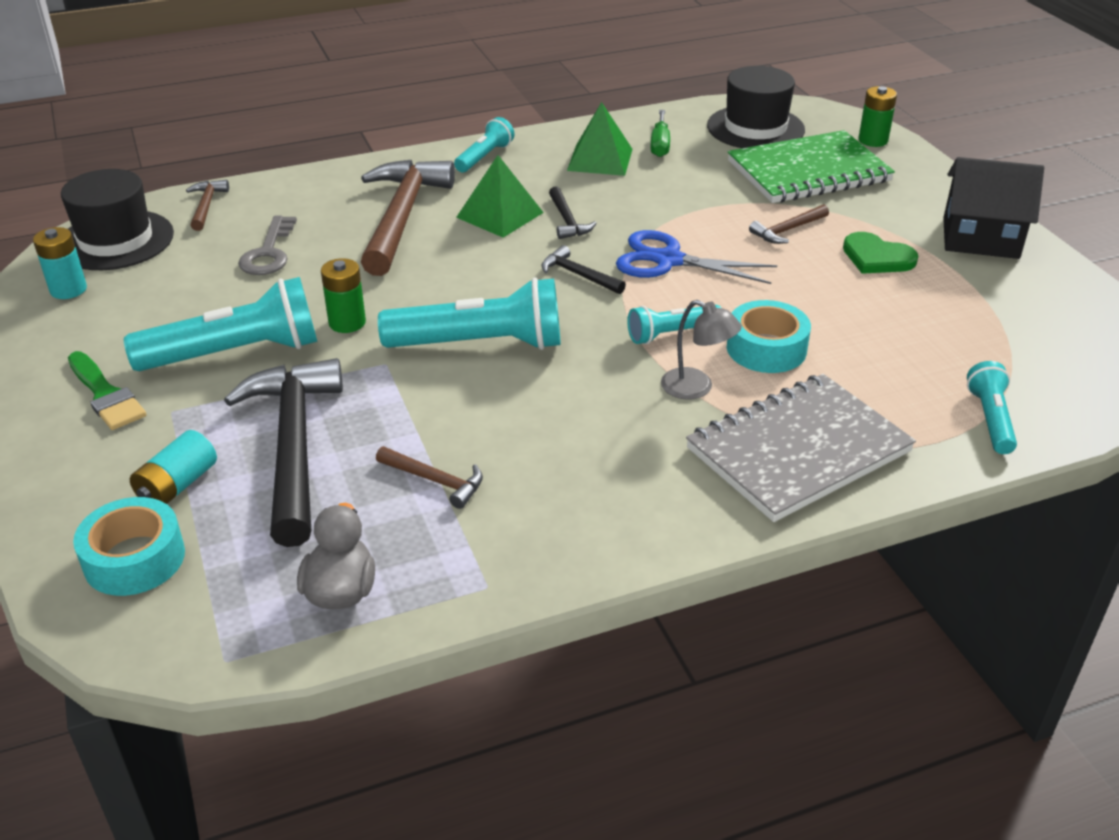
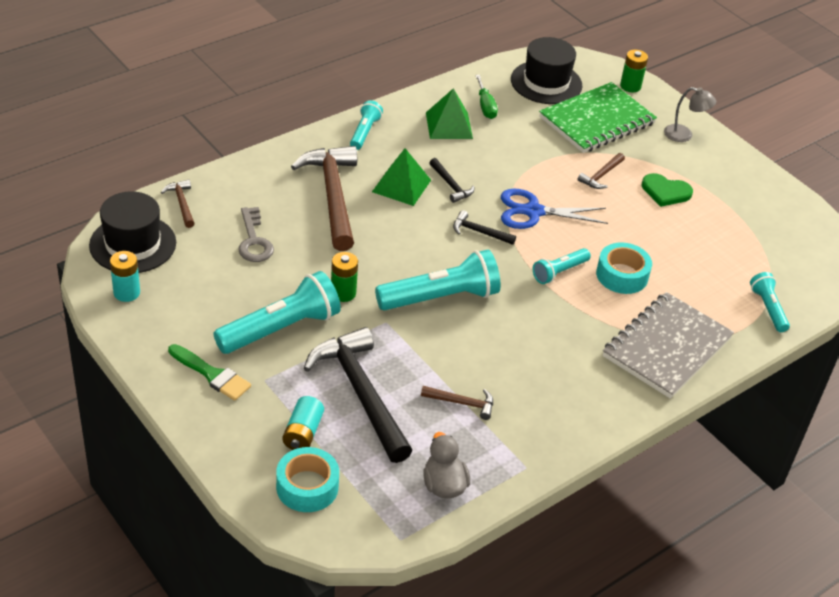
camera: 20 degrees left, 5 degrees up
(696, 388) = (591, 312): grey lamp -> grey lamp (684, 135)
(980, 238) = (725, 167): black house -> none

